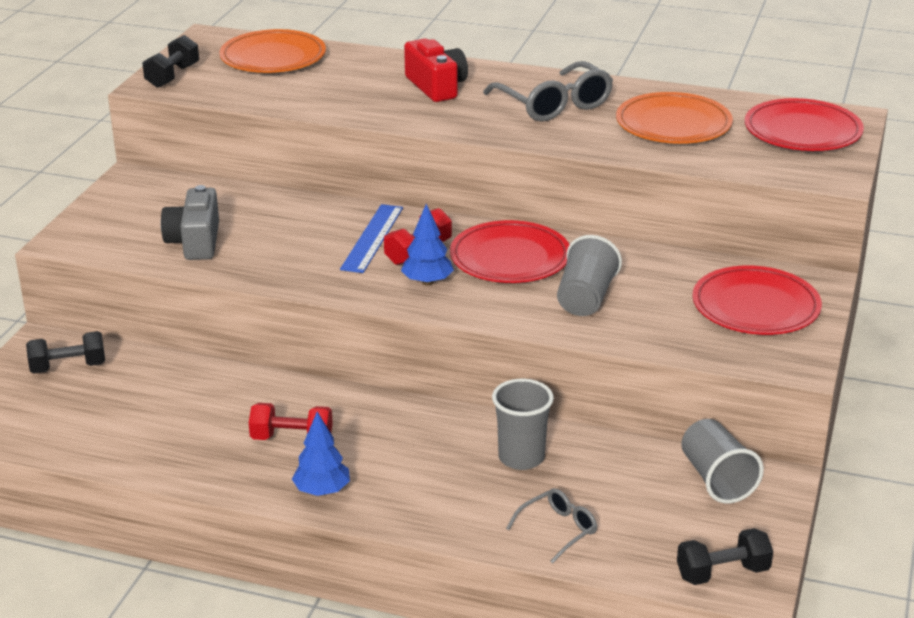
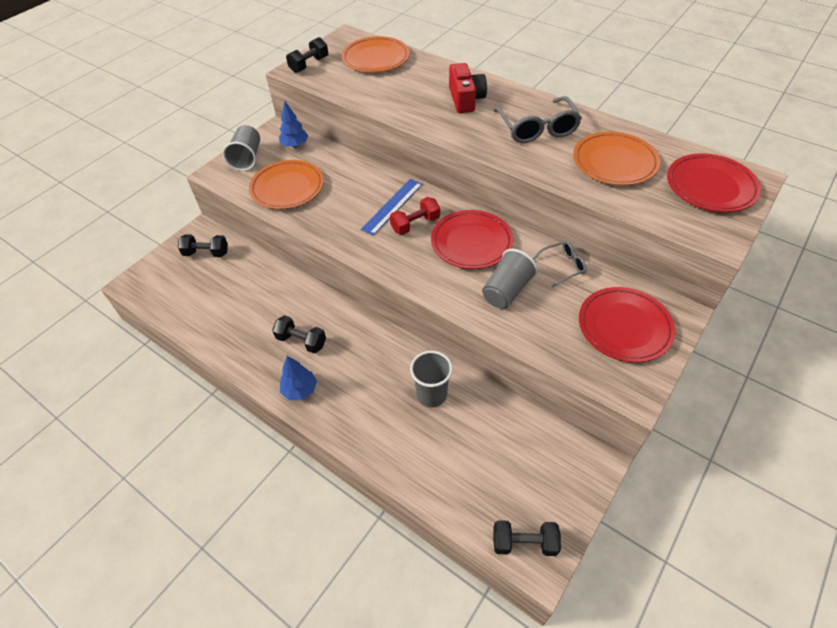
camera: 20 degrees right, 20 degrees up
(195, 242) = (287, 188): grey camera -> orange plate
(292, 439) = (301, 341): red dumbbell -> black dumbbell
(427, 282) = (409, 252): blue tree -> blue tree (295, 145)
(558, 530) = (429, 467): grey glasses -> grey glasses (563, 266)
(716, 479) = (553, 450): grey cup -> grey cup (247, 158)

